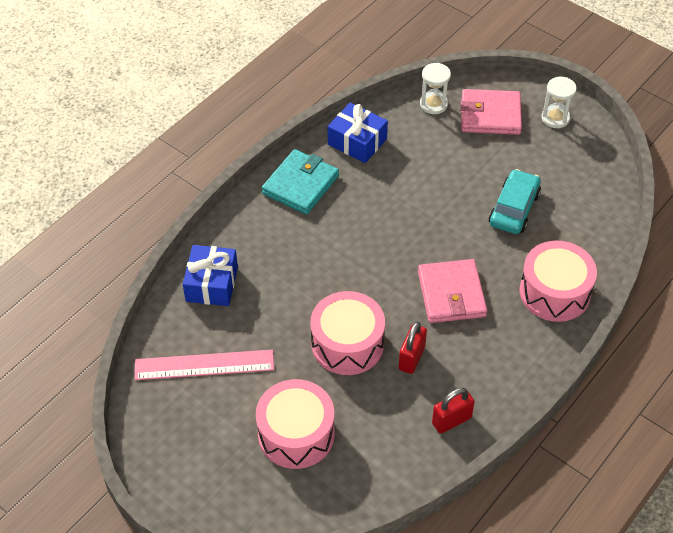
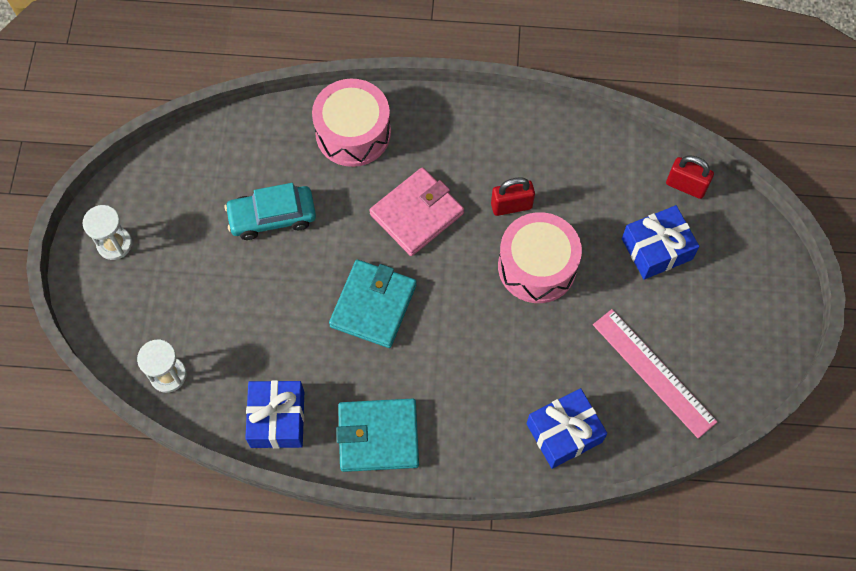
camera: 125 degrees left, 15 degrees up
(296, 434) = (656, 249): pink drum -> blue gift
(397, 230) = (373, 305): none -> turquoise wallet
(451, 420) = (548, 141): red padlock -> red padlock (686, 186)
(490, 115) = (149, 308): pink wallet -> none

